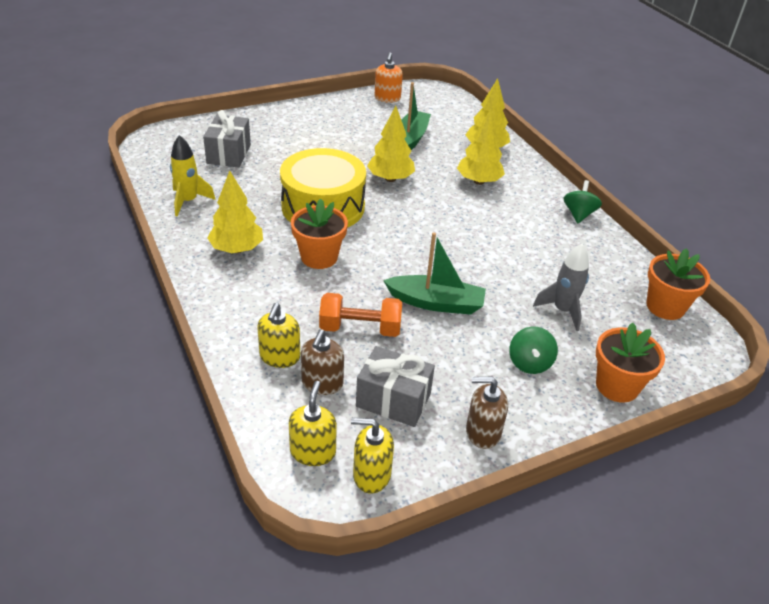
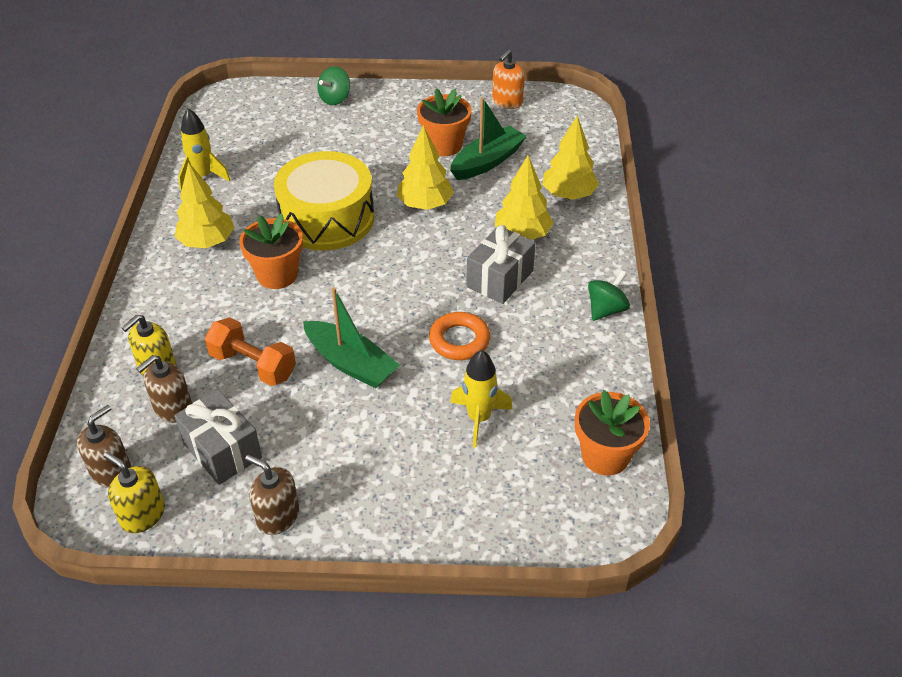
camera: 30 degrees right, 5 degrees up
(229, 154) = (282, 132): grey gift -> grey gift (500, 279)
(313, 451) = (112, 472): yellow soap dispenser -> brown soap dispenser
(500, 263) = (459, 340): none -> orange ring
(529, 363) = (389, 463): green spinning top -> green spinning top (335, 99)
(562, 310) = (479, 418): grey rocket -> yellow rocket
(617, 386) = (460, 524): orange flower pot -> orange flower pot (444, 145)

